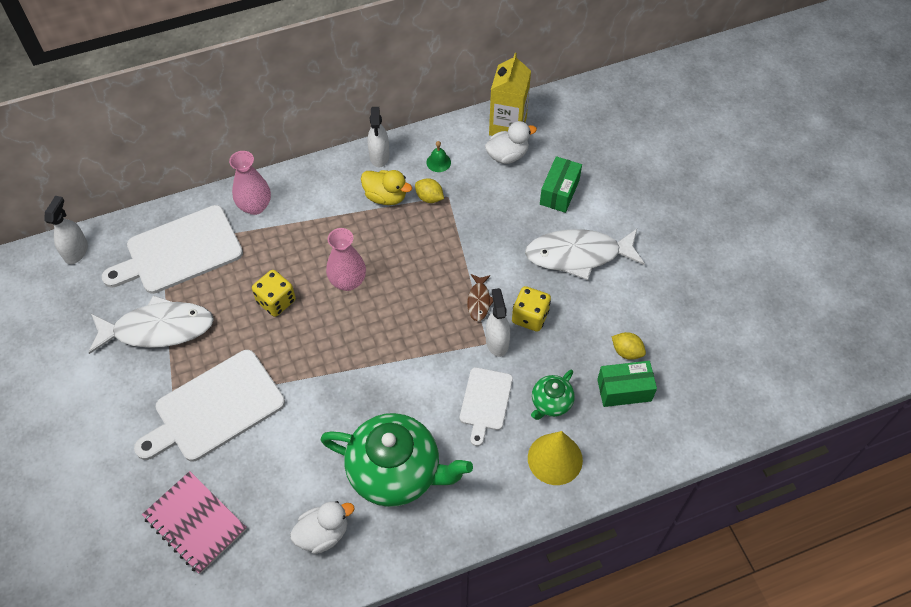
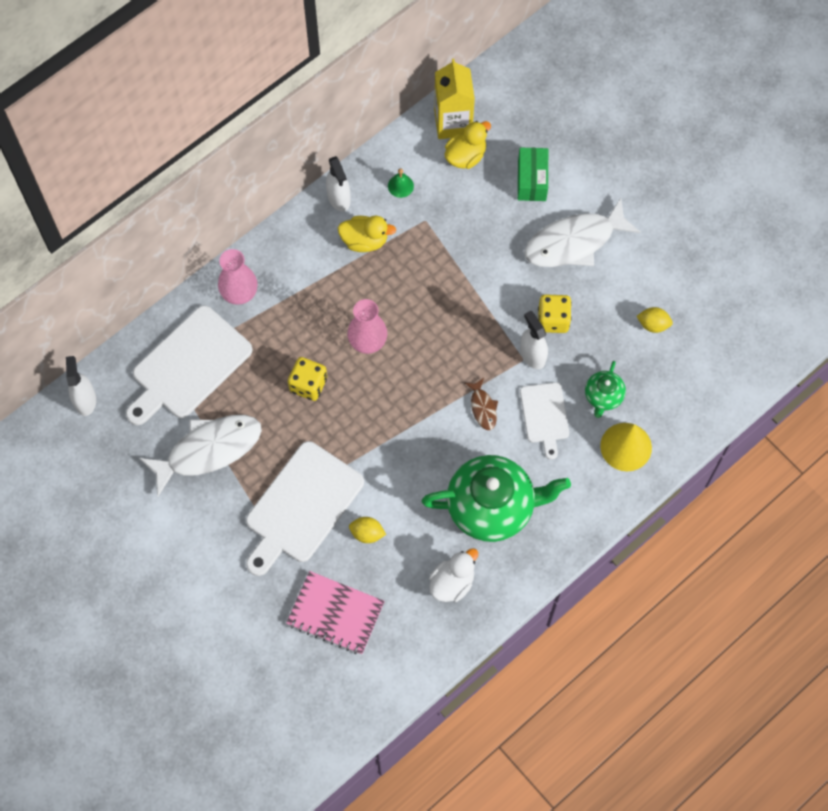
camera: 20 degrees left, 10 degrees up
(429, 198) = (408, 228): yellow lemon -> yellow lemon (367, 533)
(479, 301) = (500, 320): brown fish -> brown fish (483, 407)
(507, 155) = (465, 156): white duck -> yellow duck
(624, 390) = (663, 362): green box -> none

